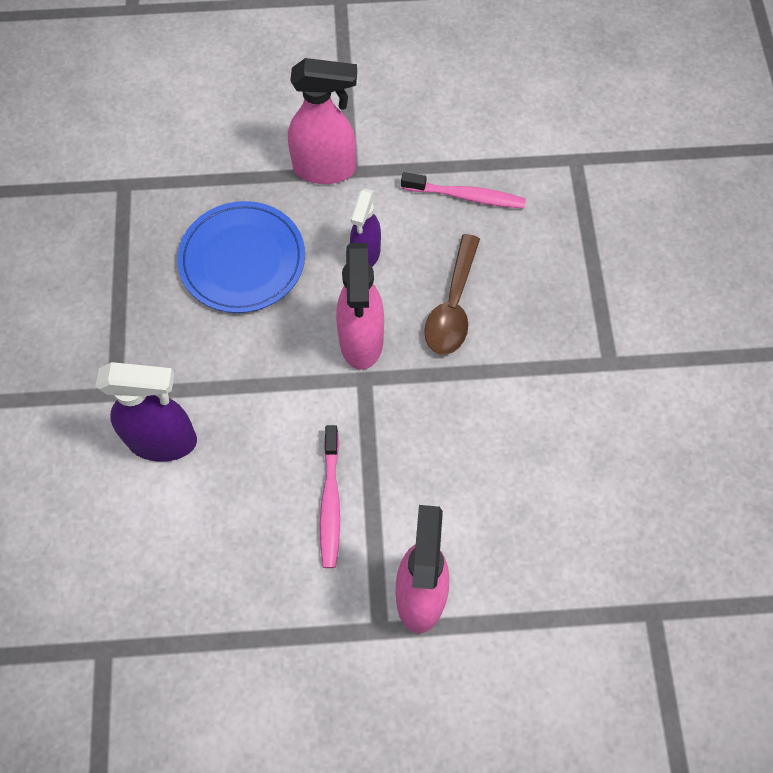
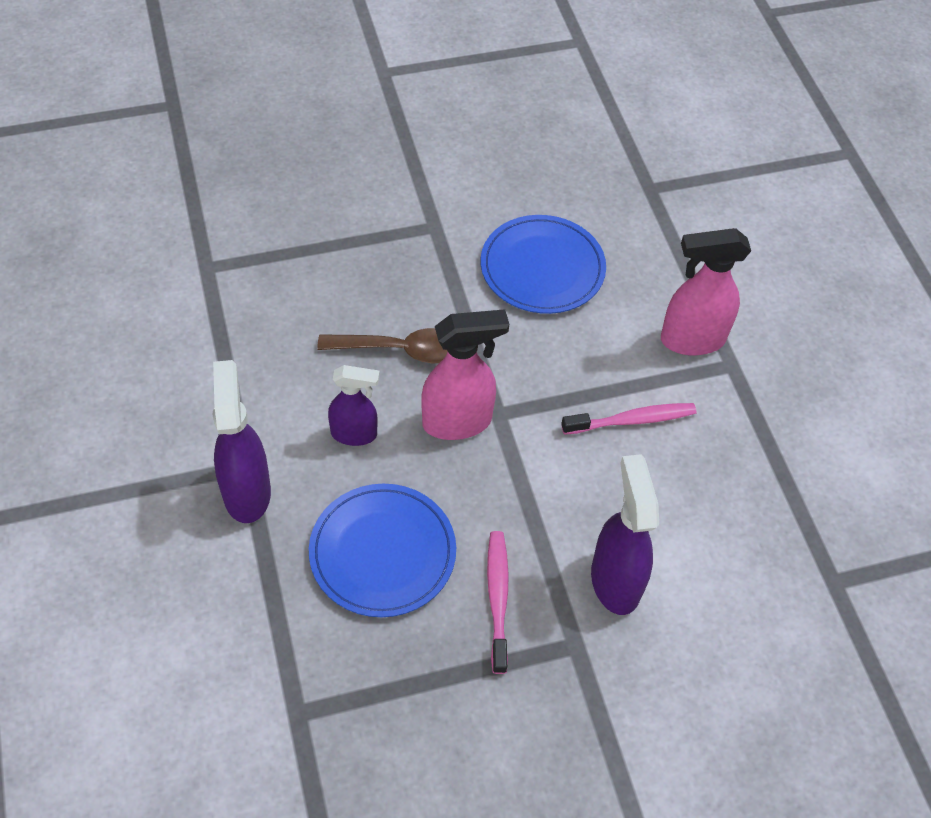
camera: 105 degrees left, 10 degrees down
(325, 169) = (247, 491): pink spray bottle -> purple spray bottle
(466, 196) = (266, 354): pink toothbrush -> pink toothbrush (498, 598)
(541, 459) = (542, 268): none -> blue plate

